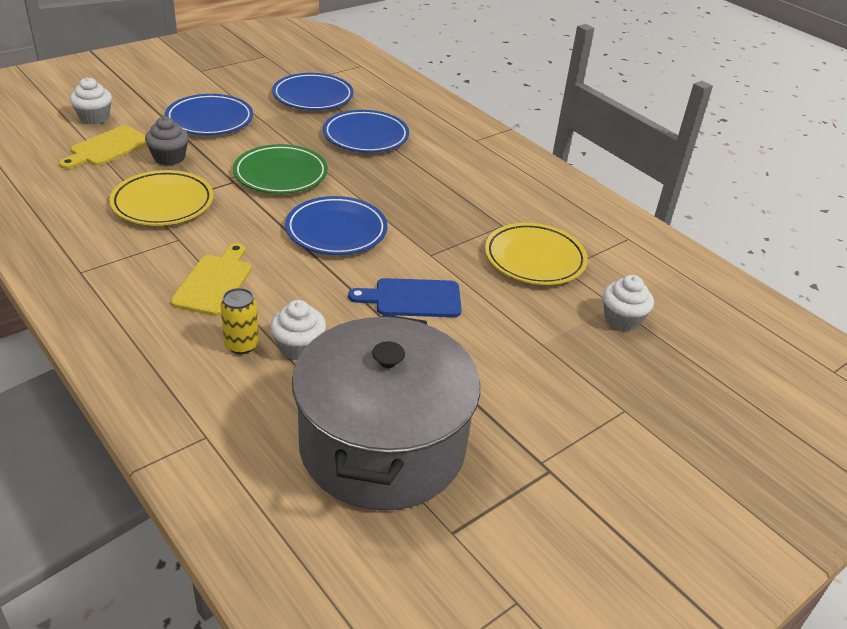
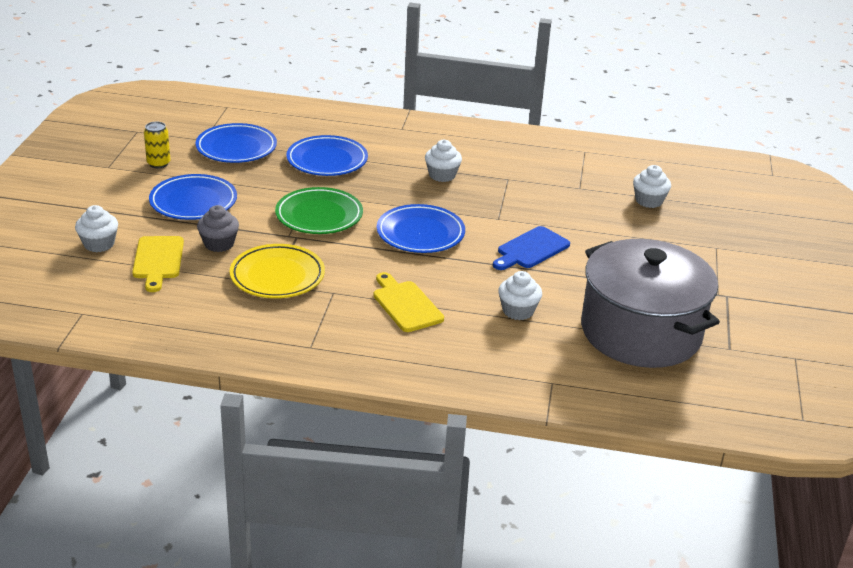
camera: 40 degrees left, 5 degrees down
(242, 345) = (486, 328): yellow can -> yellow can (158, 163)
(444, 193) = (442, 175): none -> white cupcake
(534, 259) = (556, 190): yellow plate -> none

